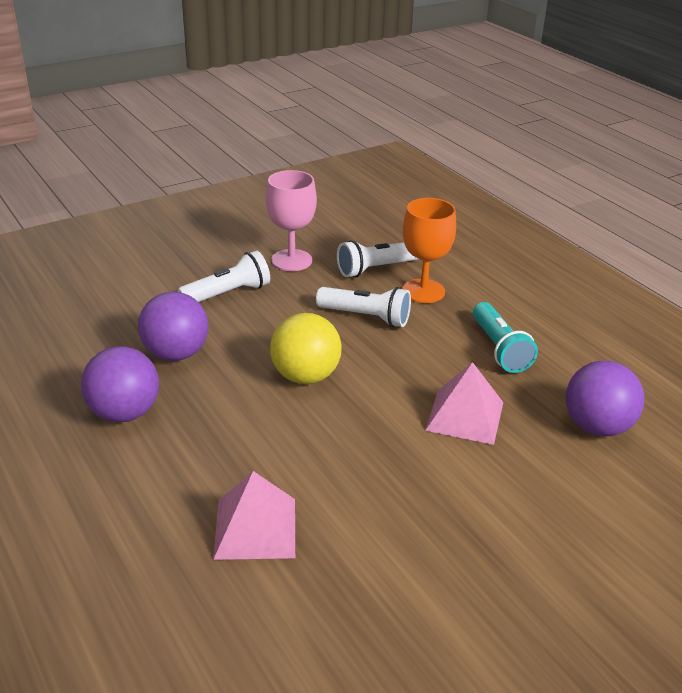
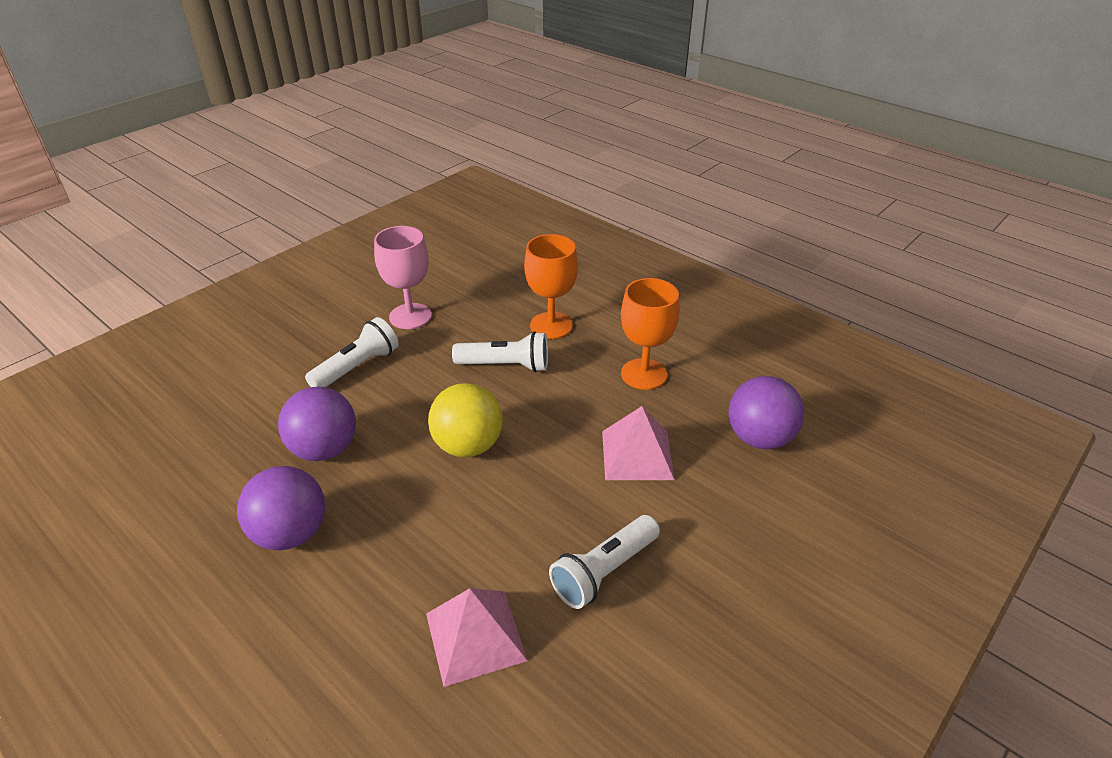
camera: 15 degrees left, 5 degrees up
(376, 269) = (497, 310): white flashlight -> white flashlight (604, 572)
(499, 349) = (644, 374): turquoise flashlight -> orange goblet

